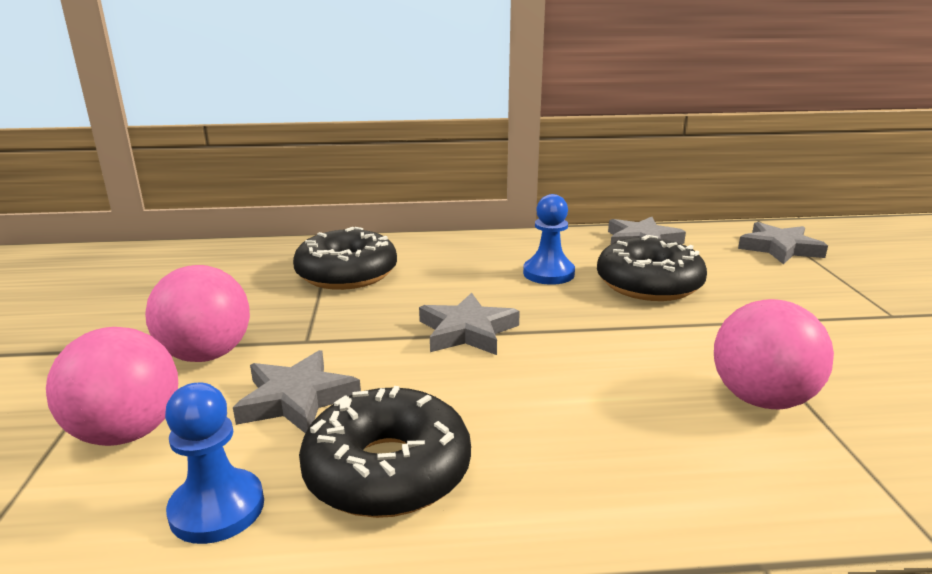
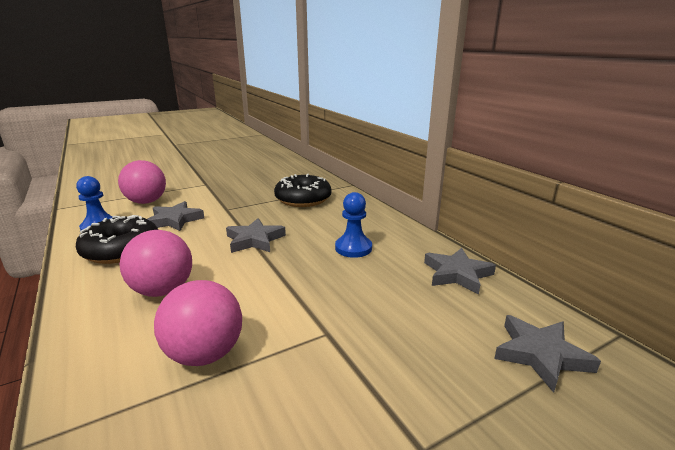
camera: 65 degrees right, 0 degrees up
(207, 355) = (206, 196): pink ball -> pink ball (163, 290)
(649, 284) = (370, 287): black donut -> none

